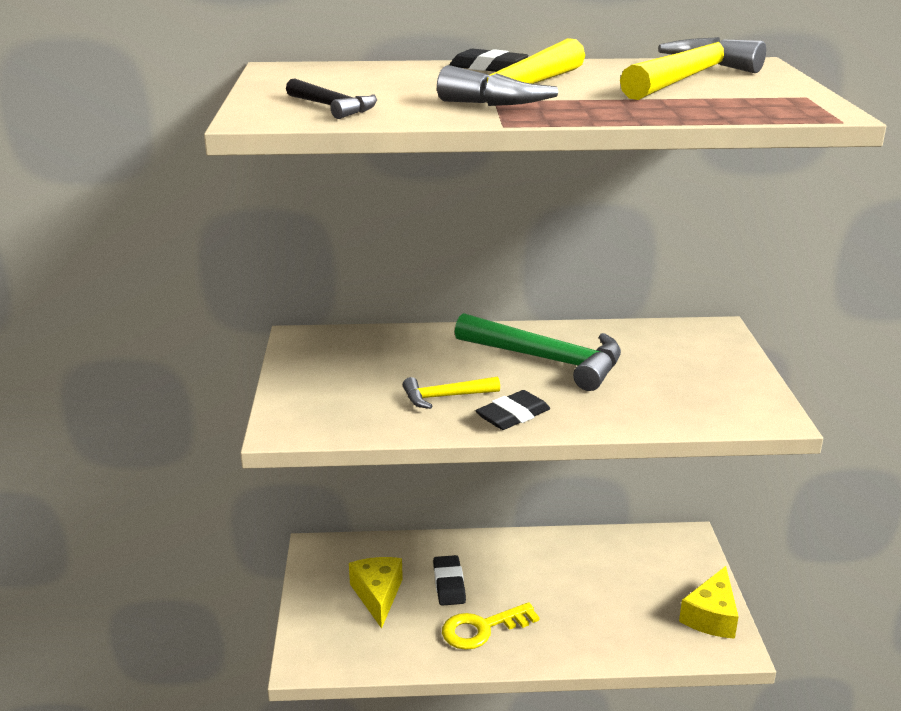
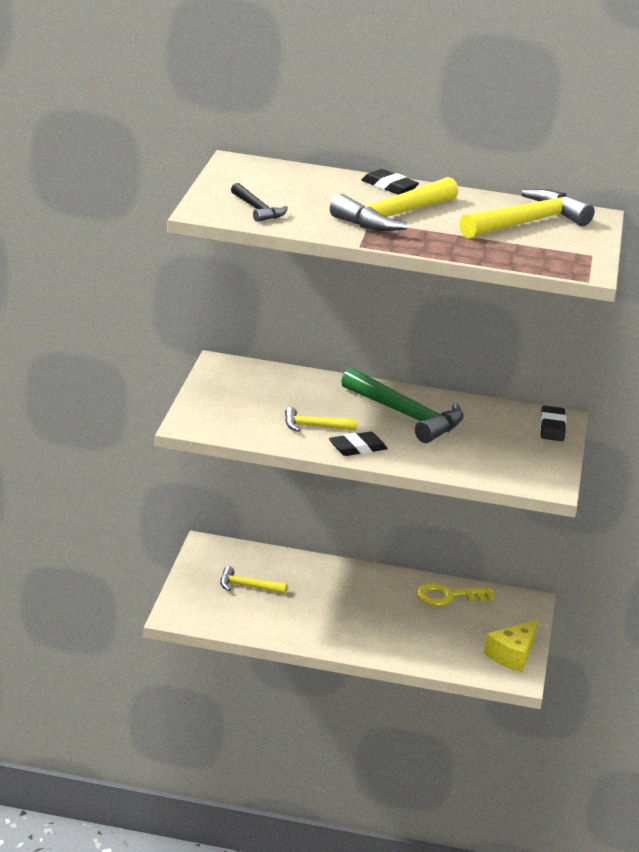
camera: 10 degrees right, 0 degrees up
(377, 595) = (247, 586): yellow cheese -> yellow hammer
(449, 584) = (308, 591): black eraser -> black eraser (552, 427)
(482, 628) = (322, 624): yellow key -> yellow key (448, 596)

